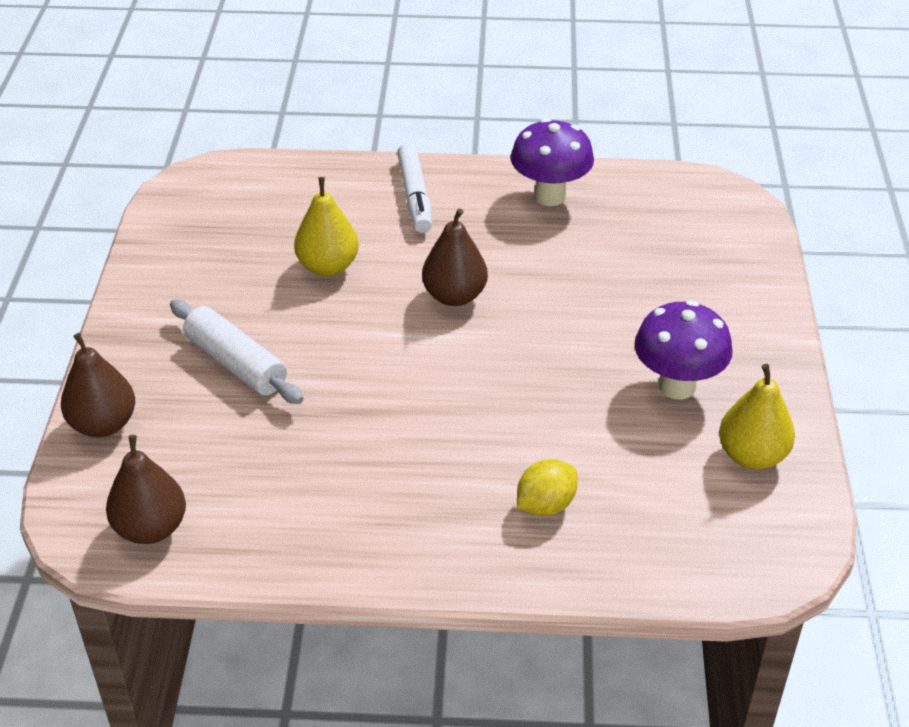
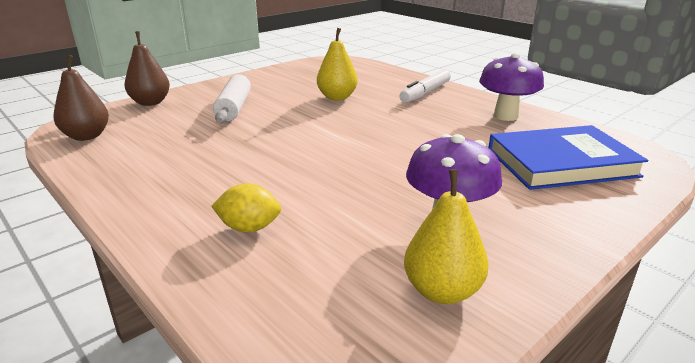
camera: 45 degrees right, 15 degrees down
(454, 296) = (378, 127): brown pear -> none
(675, 248) = (561, 163): none -> blue book

